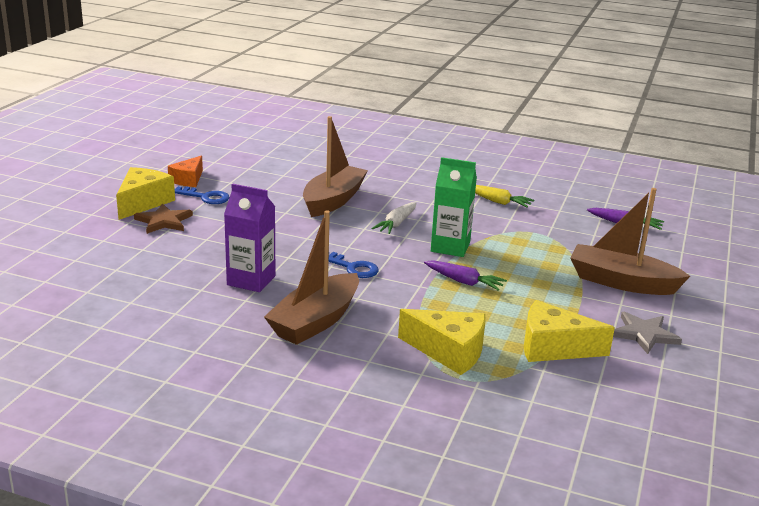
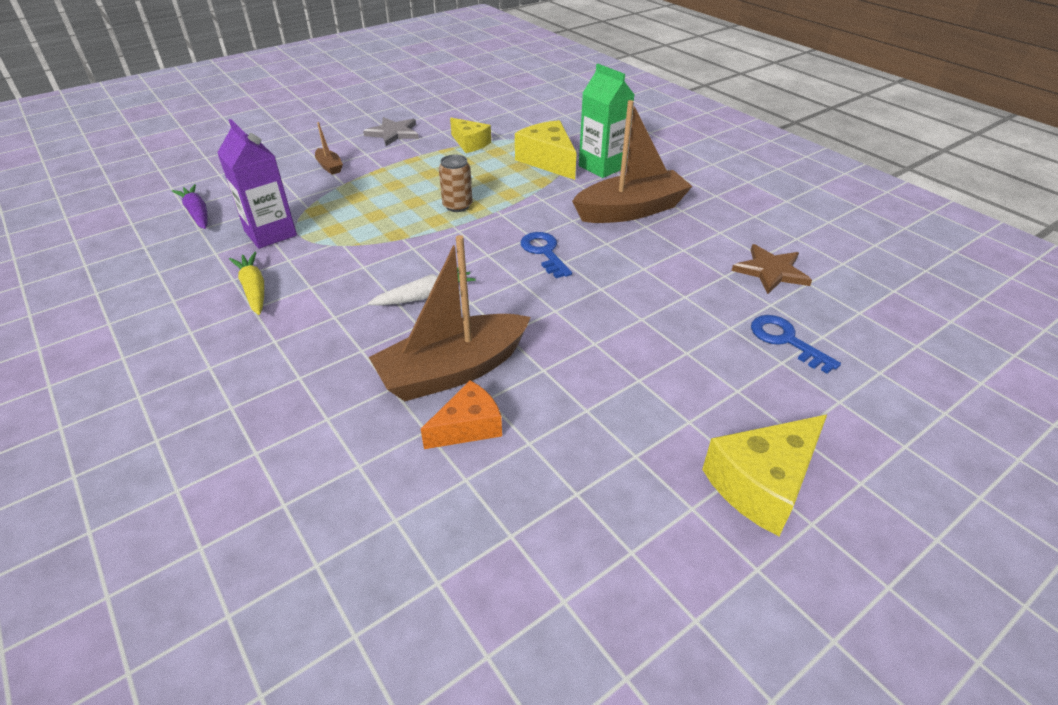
camera: 145 degrees left, 15 degrees up
(164, 221) = (737, 414): brown star -> brown star (771, 271)
(188, 180) = (652, 537): orange cheese -> orange cheese (468, 427)
(205, 197) = (645, 458): blue key -> blue key (785, 340)
(251, 280) = (664, 269): purple carton -> purple carton (270, 233)
(450, 247) = (413, 244): green carton -> green carton (602, 167)
(463, 282) = (457, 206): purple carrot -> brown can
(553, 347) = (470, 143): yellow cheese -> yellow cheese, size x0.66
(621, 282) = (329, 166): brown boat -> brown boat, size x0.43

